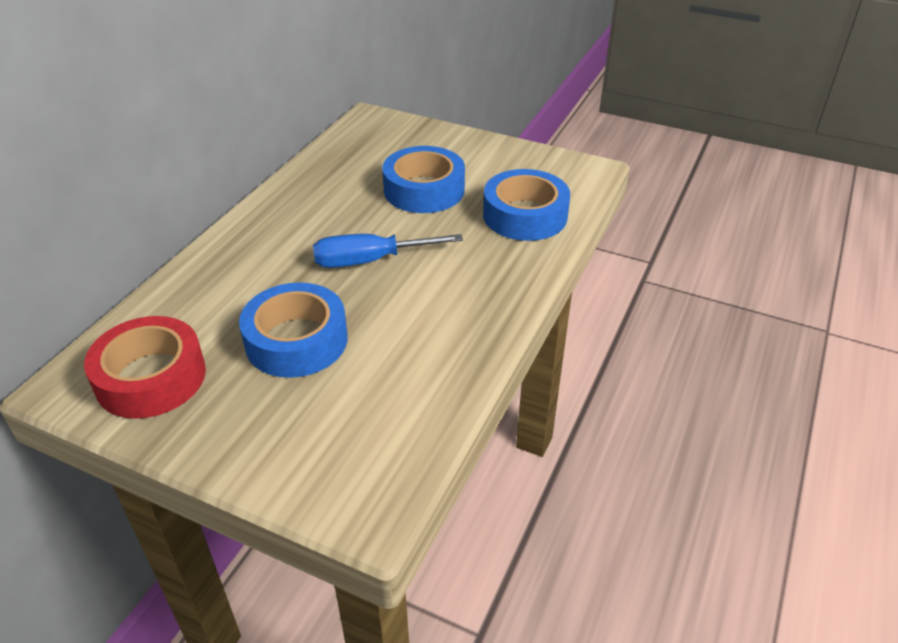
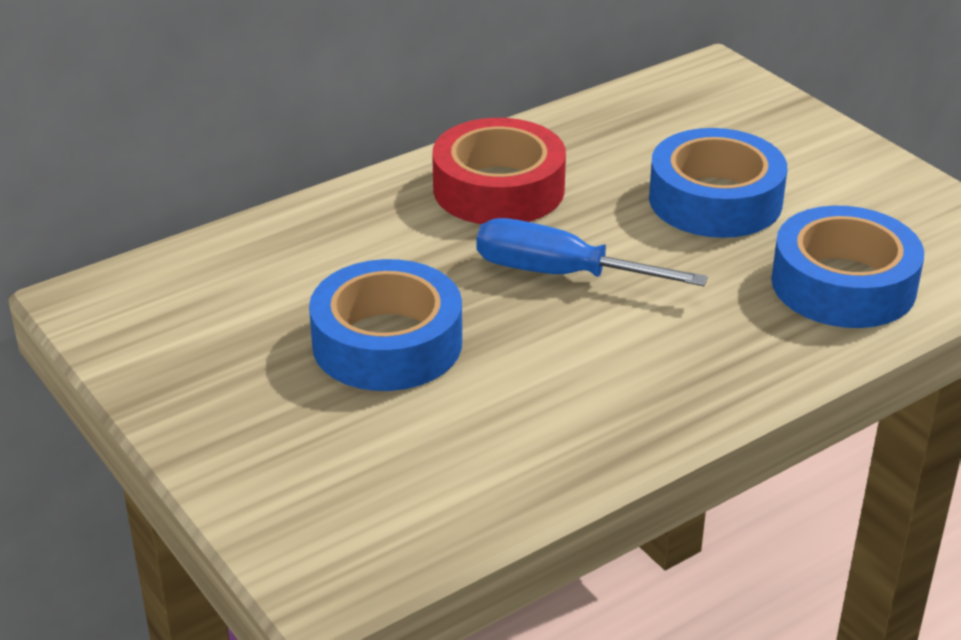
camera: 30 degrees right, 5 degrees down
(151, 378) = (186, 324): red tape -> red tape (498, 189)

